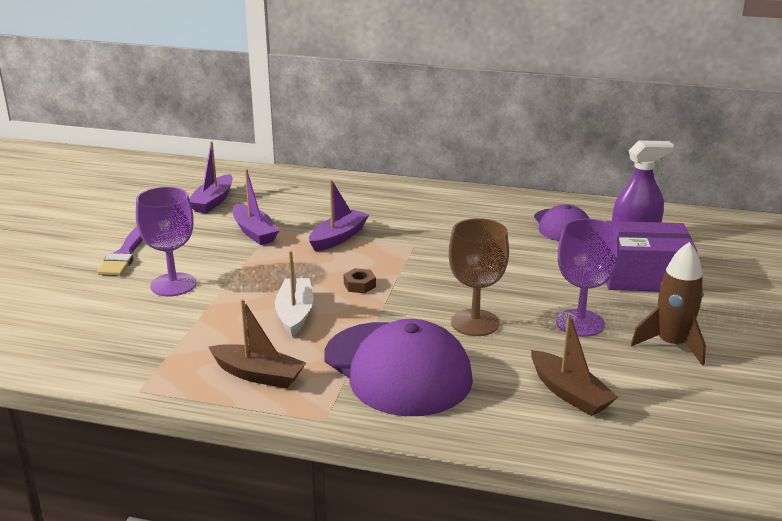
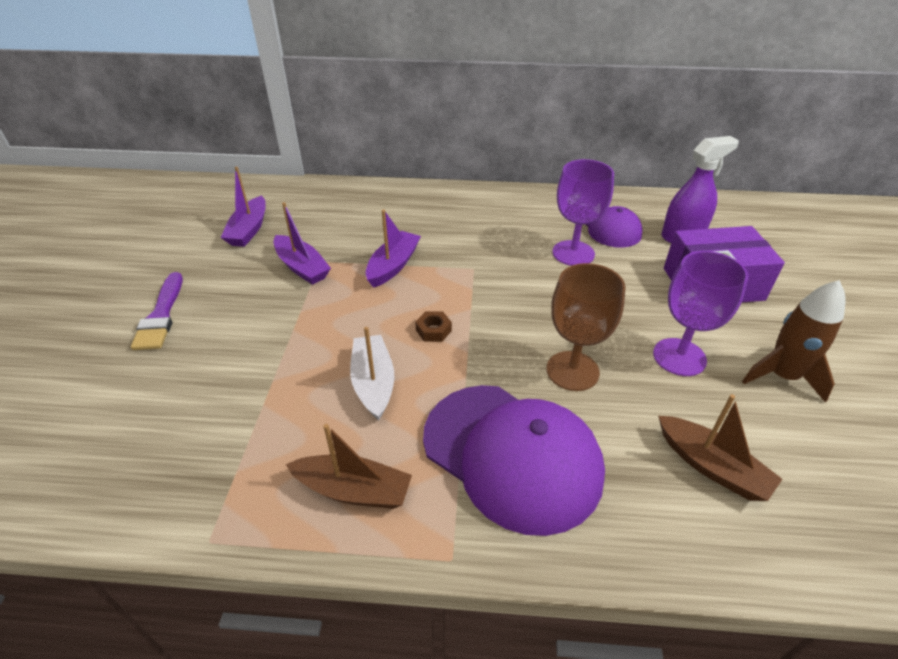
camera: 10 degrees left, 15 degrees up
(173, 285) = (224, 355): purple goblet -> purple goblet (573, 253)

